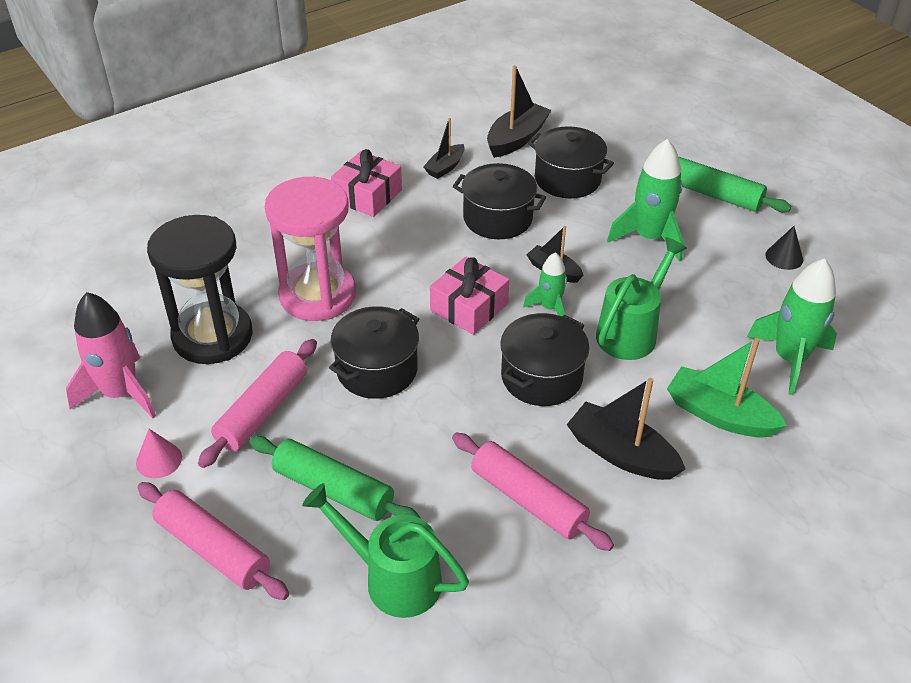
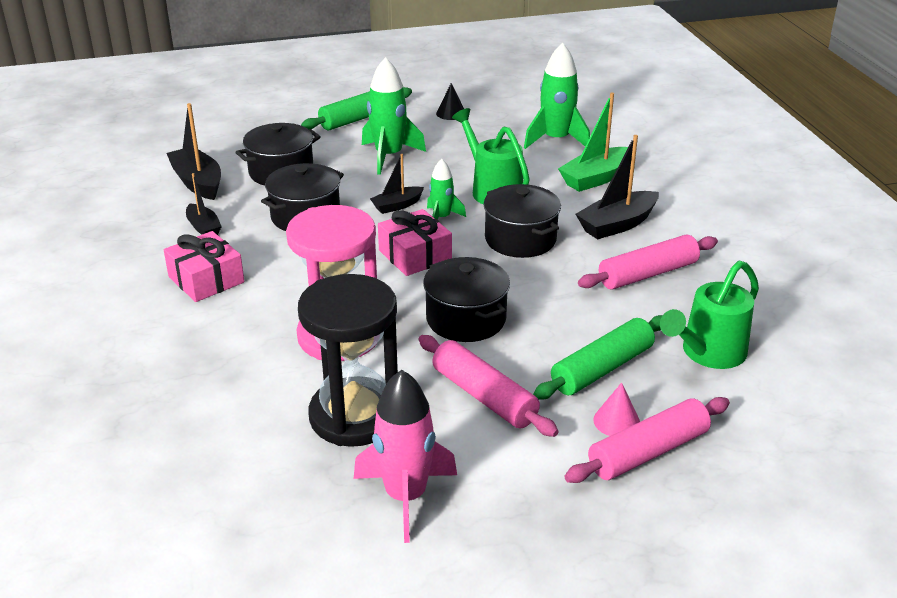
camera: 70 degrees left, 10 degrees down
(159, 460) = (519, 476): pink cone -> pink cone (616, 421)

